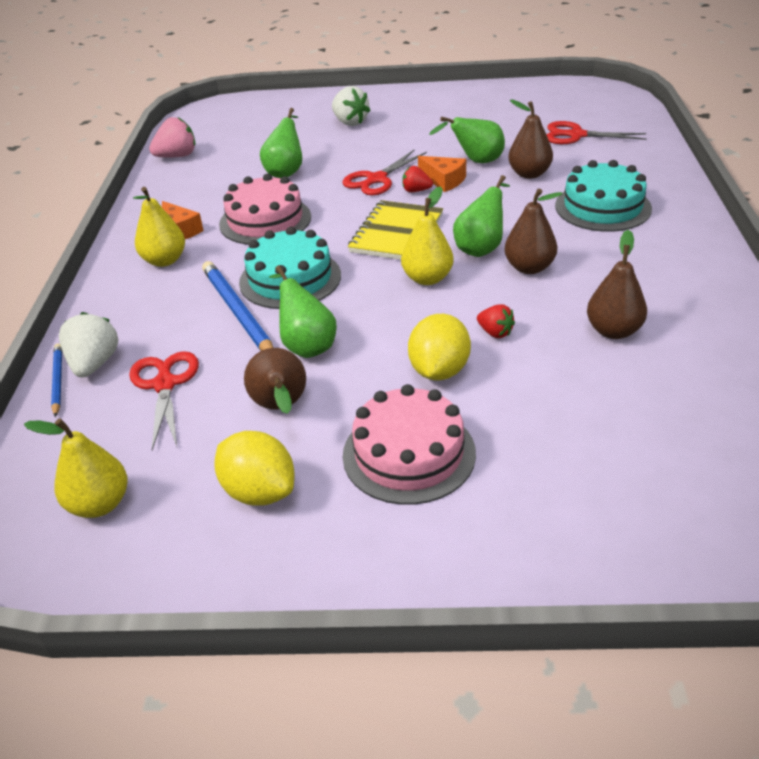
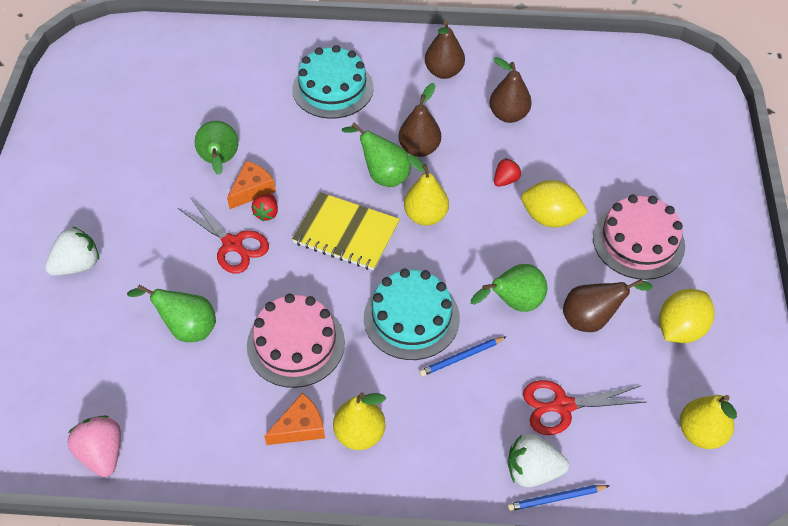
camera: 90 degrees left, 15 degrees up
(238, 312) = (461, 357): blue pencil -> blue pencil, size x0.56
(529, 174) = (258, 126): brown pear -> brown pear (444, 72)
(576, 135) = (189, 81): red scissors -> none

